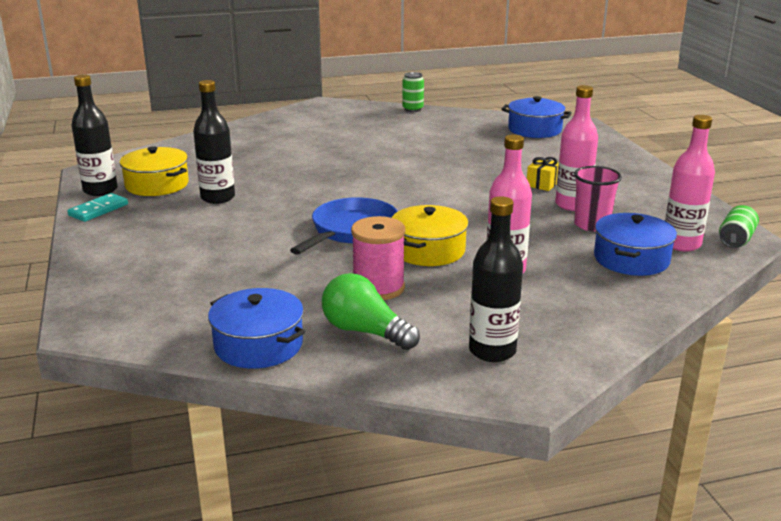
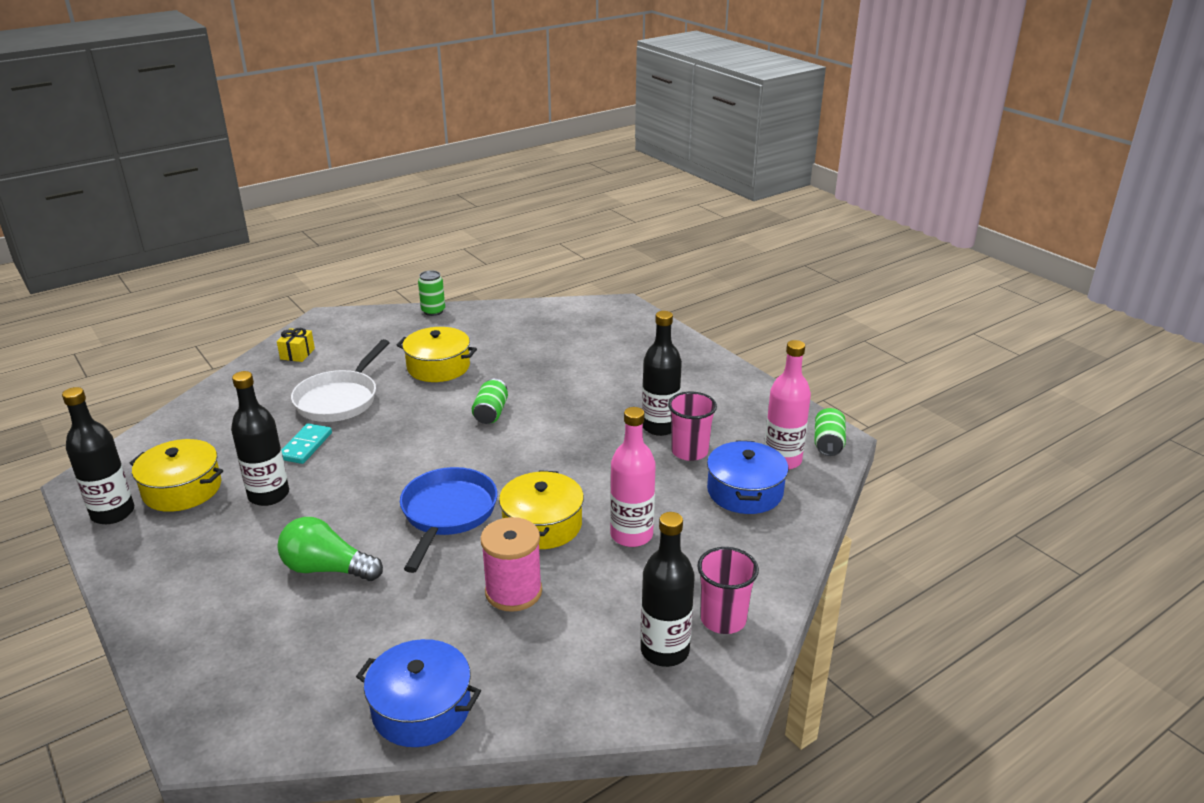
camera: 20 degrees left, 5 degrees up
(98, 210) = (127, 546): turquoise domino -> turquoise domino (305, 446)
(306, 151) = (339, 399): none -> white pan
(365, 331) = (527, 658): green light bulb -> green light bulb (327, 569)
(397, 142) = (438, 367): none -> yellow pot
(425, 175) = (491, 413): none -> green can
(534, 129) = (577, 322): blue pot -> none
(543, 184) = (618, 402): yellow gift -> yellow gift (297, 354)
(560, 340) = (723, 619): none -> pink cup
(572, 205) = (660, 427): pink bottle -> black bottle

